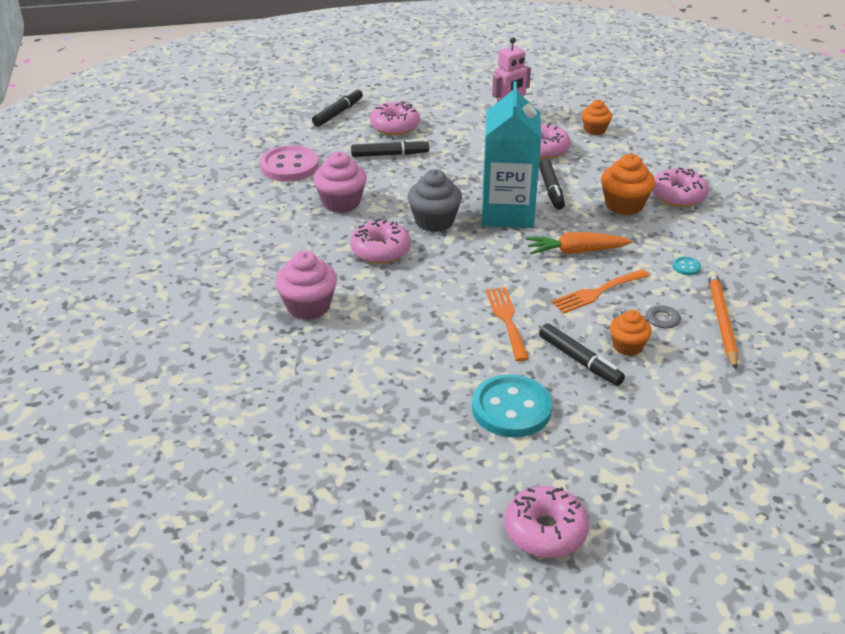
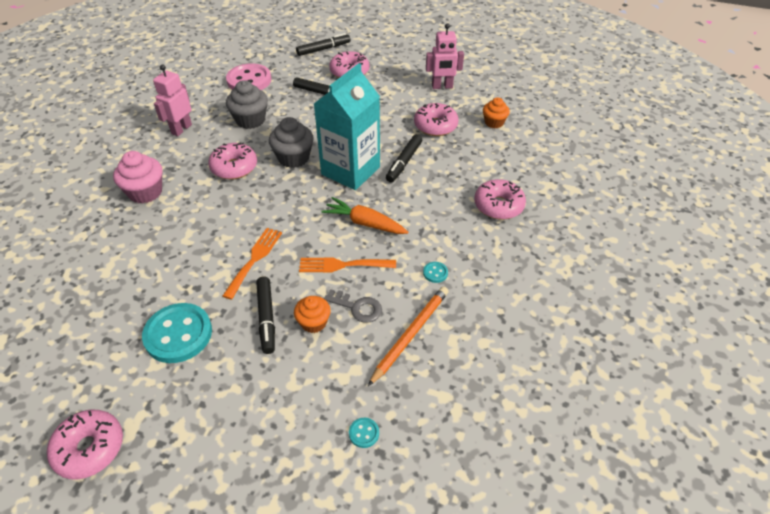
camera: 30 degrees right, 10 degrees up
(270, 236) = (181, 129): none -> pink robot
(341, 203) = (250, 120): pink cupcake -> grey cupcake
(624, 205) = (445, 197): orange cupcake -> none
(769, 406) = (364, 433): none -> turquoise button

